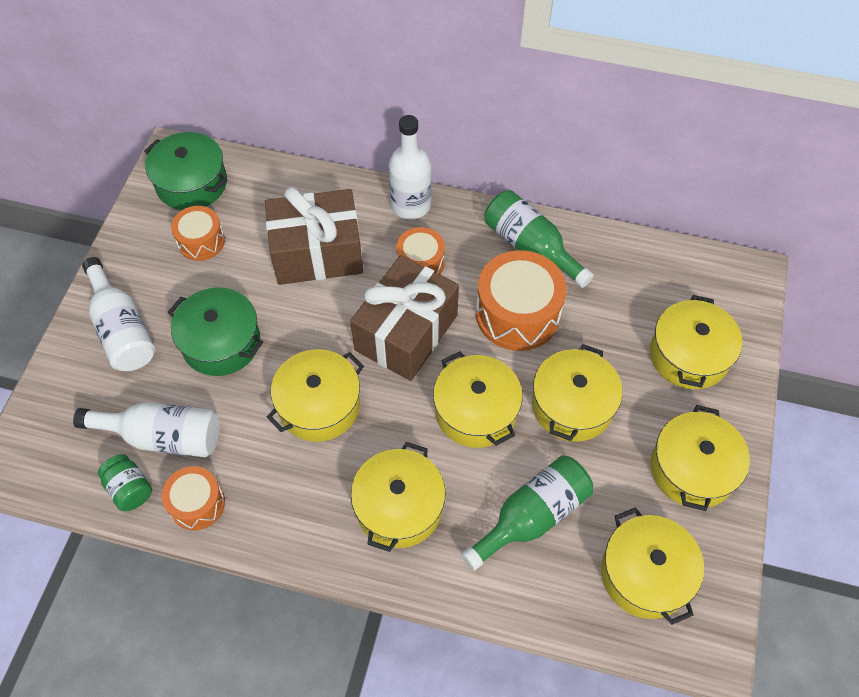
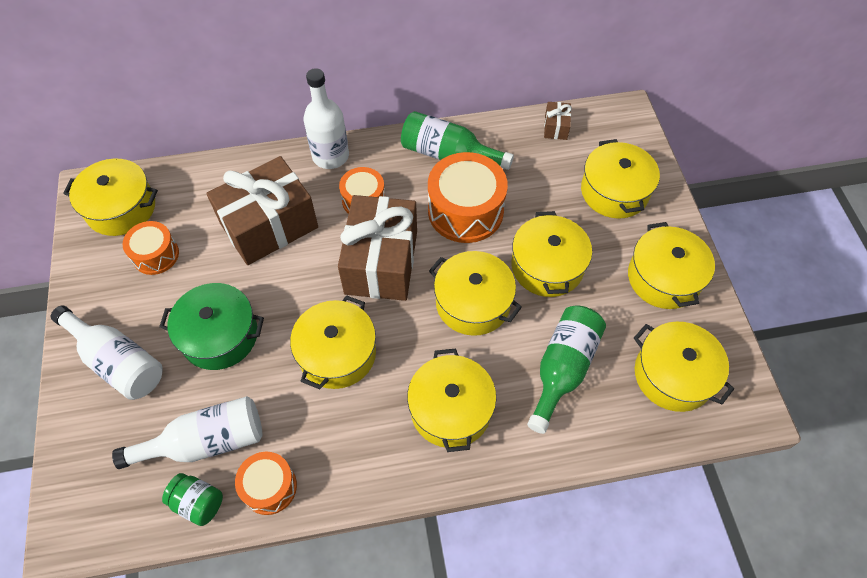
camera: 25 degrees left, 0 degrees up
(191, 183) = (121, 208): green pot -> yellow pot
(662, 261) = (556, 127): none -> brown gift

